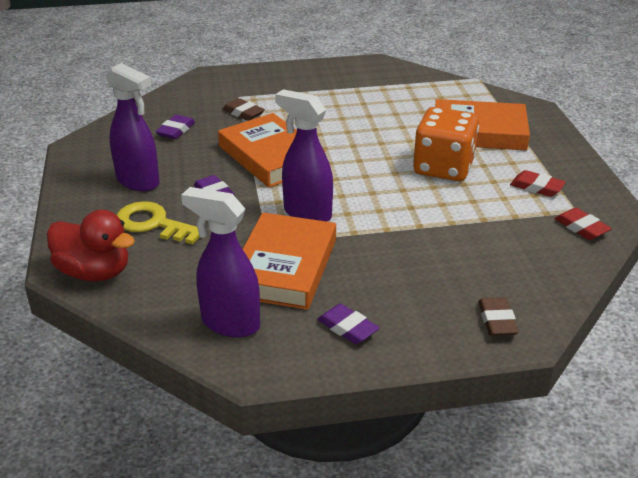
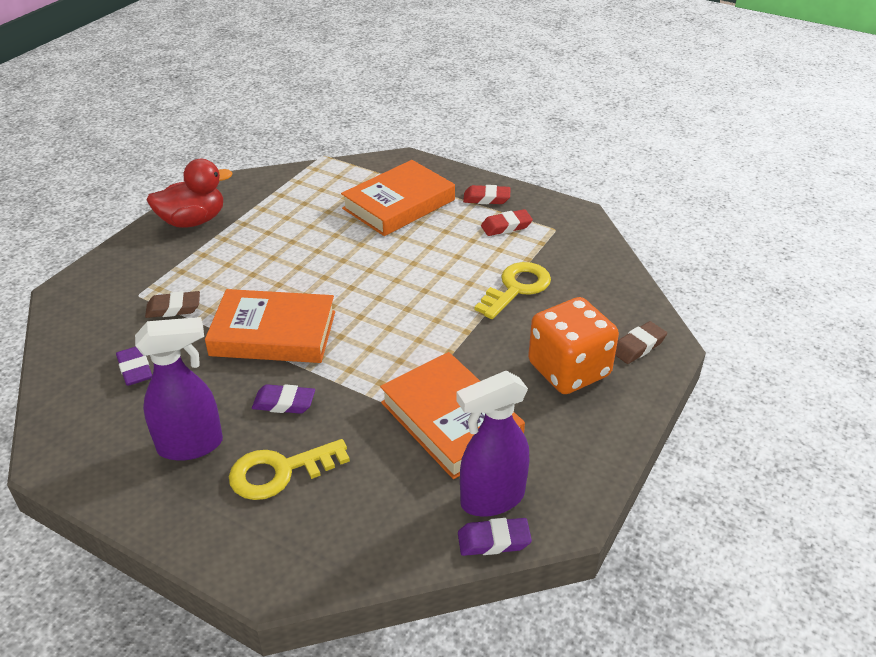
camera: 50 degrees left, 5 degrees up
(94, 272) = (308, 558): red duck -> red duck (193, 221)
(306, 213) = (390, 363): purple spray bottle -> none
(347, 328) = (569, 429): purple eraser -> purple eraser (493, 541)
(443, 168) = (423, 252): orange dice -> orange dice (569, 370)
(470, 227) = (516, 288): none -> yellow key
(497, 321) = (638, 346): brown eraser -> brown eraser turned 75 degrees counterclockwise
(581, 228) = (577, 240): red eraser -> red eraser (486, 198)

